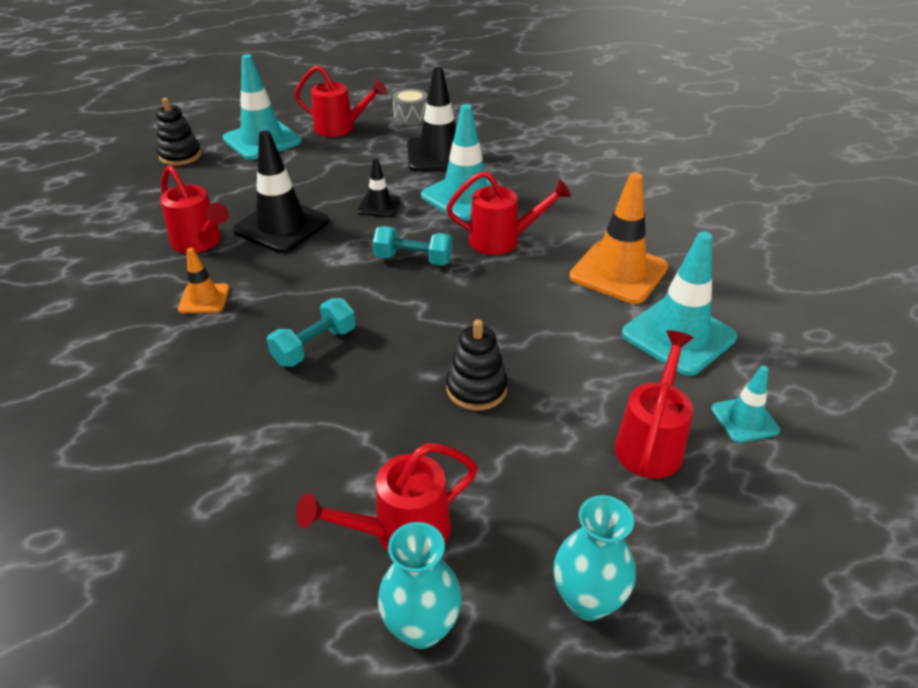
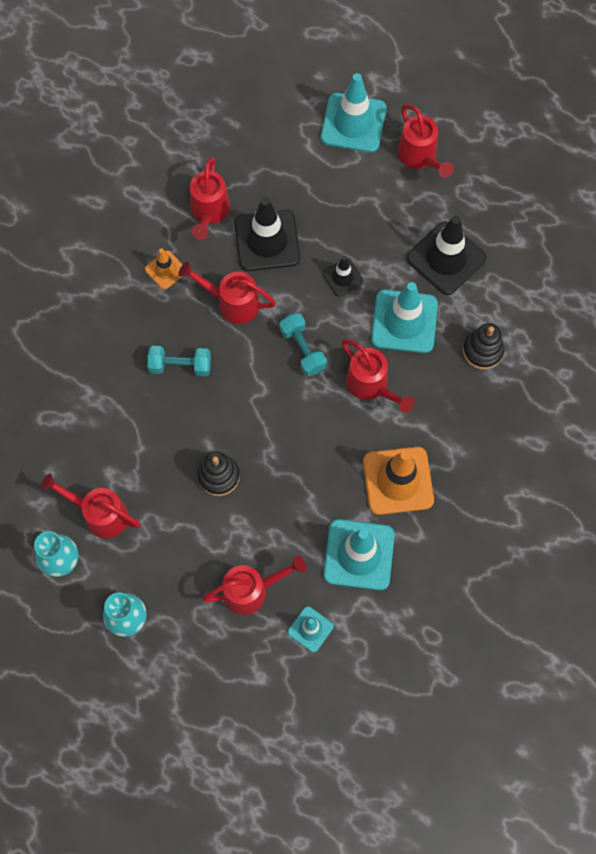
camera: 50 degrees right, 30 degrees up
(180, 156) = (285, 93): black stacking toy -> black stacking toy (482, 351)
(305, 276) = (232, 303): none -> red watering can
(410, 117) = (484, 190): grey drum -> none

